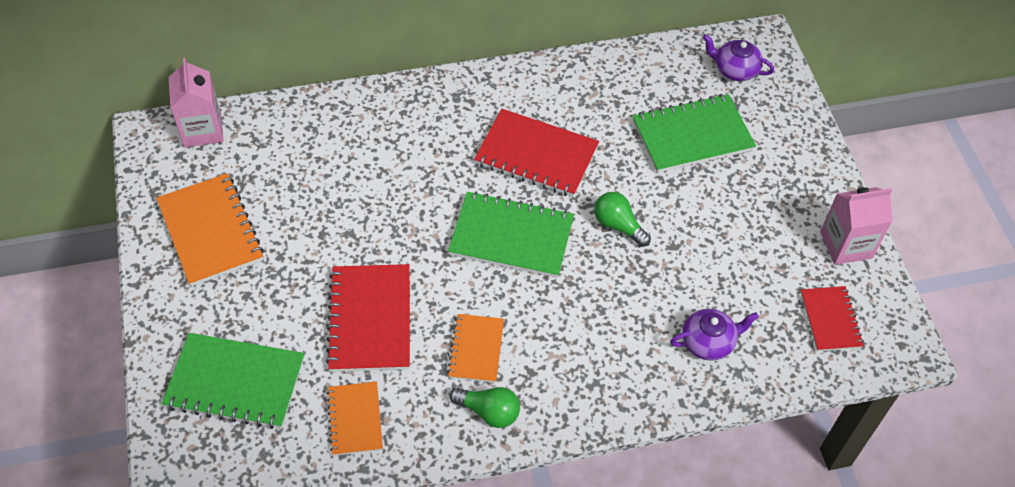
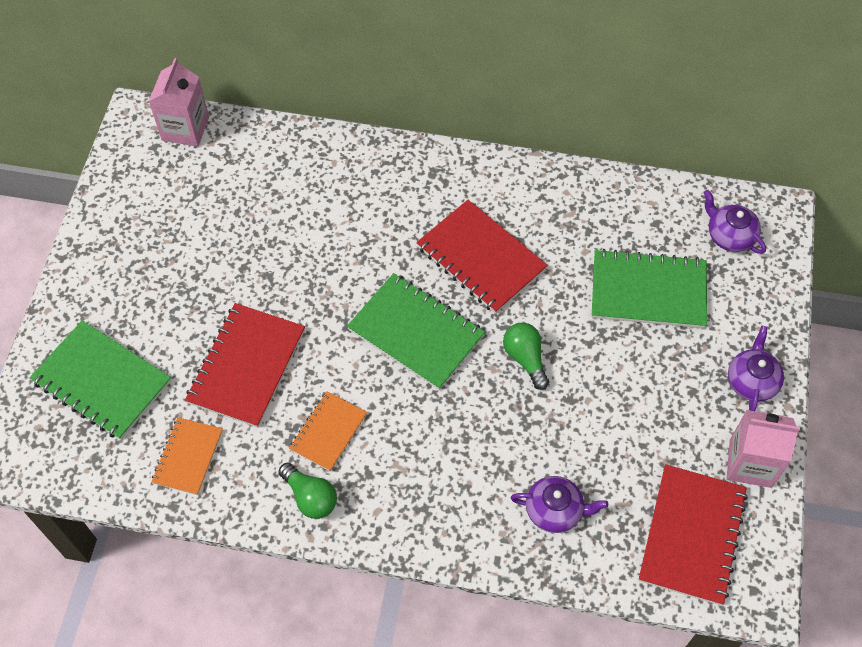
camera: 25 degrees right, 5 degrees up
(210, 231) = (147, 230): orange notebook -> none
(813, 179) = (751, 381): none -> purple teapot
(830, 320) = (692, 535): red notebook -> red notebook, size x1.67

